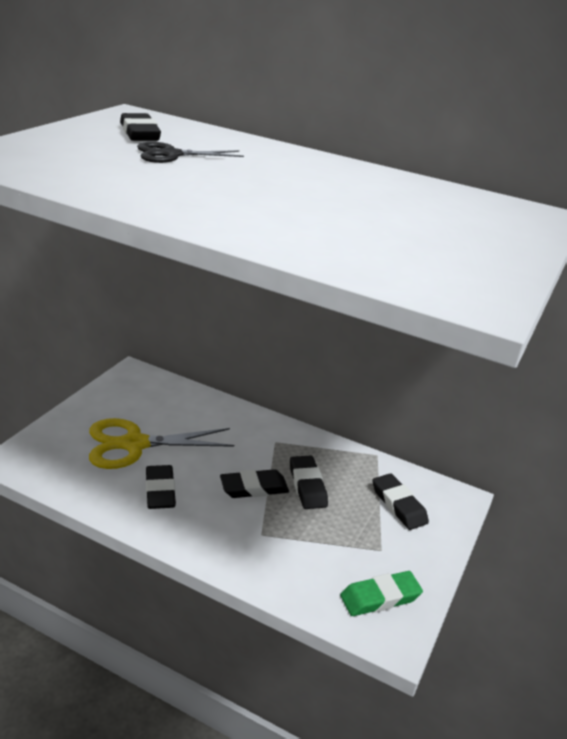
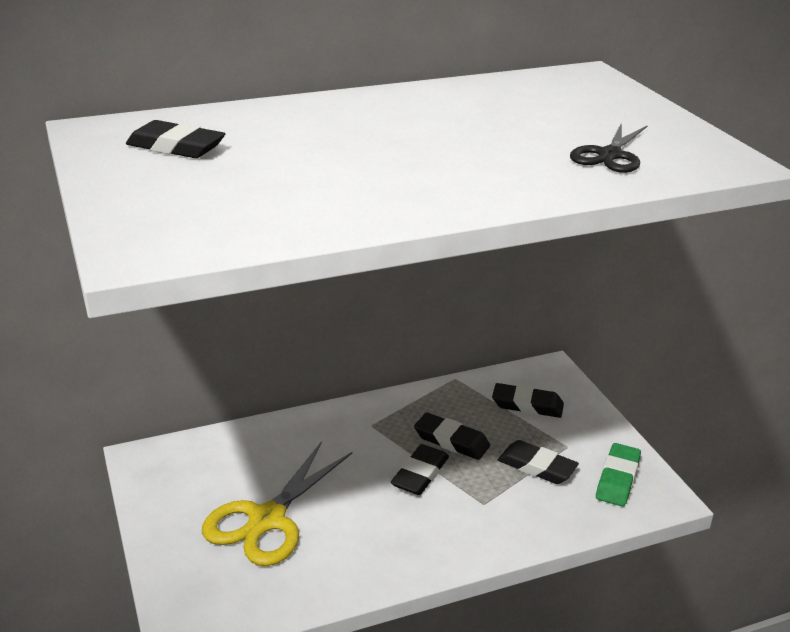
camera: 45 degrees left, 0 degrees up
(160, 491) = (358, 538): black eraser -> black eraser (537, 467)
(171, 155) = (269, 155): black scissors -> black scissors (610, 155)

